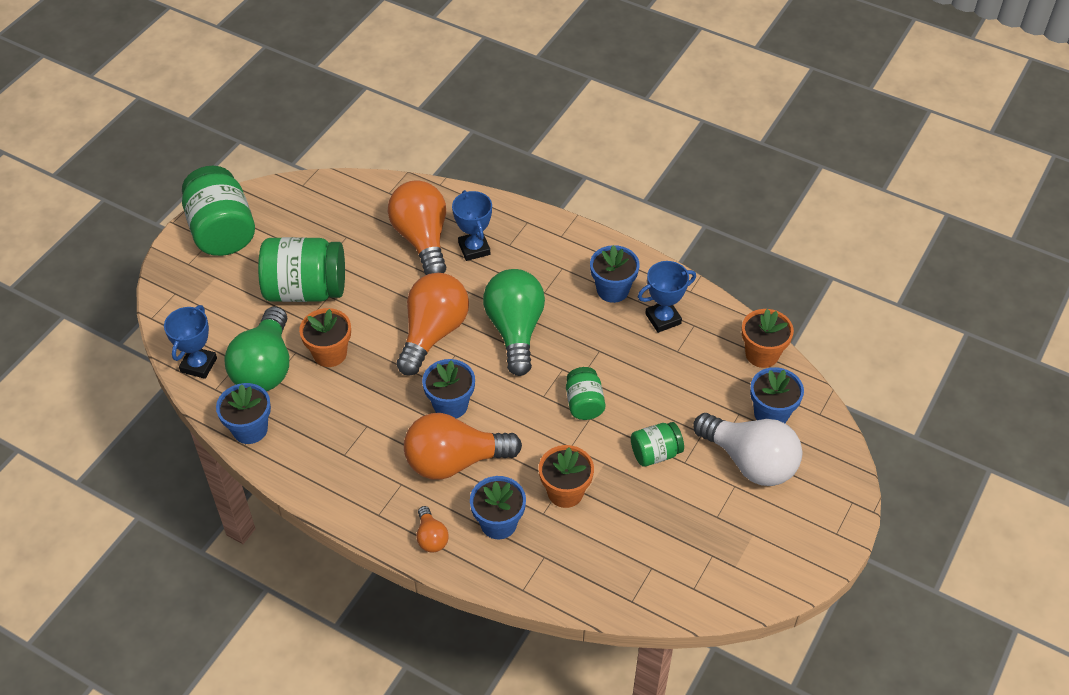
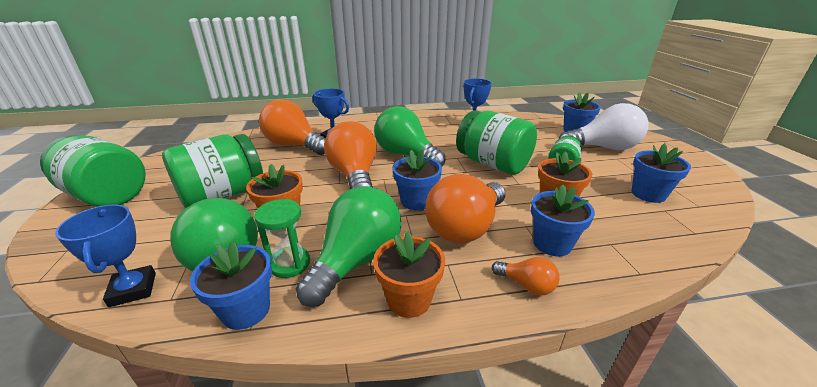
camera: 40 degrees left, 20 degrees down
(300, 407) = (289, 264): none -> green hourglass
(345, 436) = (357, 260): none -> green light bulb
(584, 403) = (492, 164): green jar -> green jar, size x1.89
(612, 290) = (433, 125): blue flower pot -> blue flower pot (648, 194)
(762, 354) = (533, 118): orange flower pot -> orange flower pot (409, 299)

